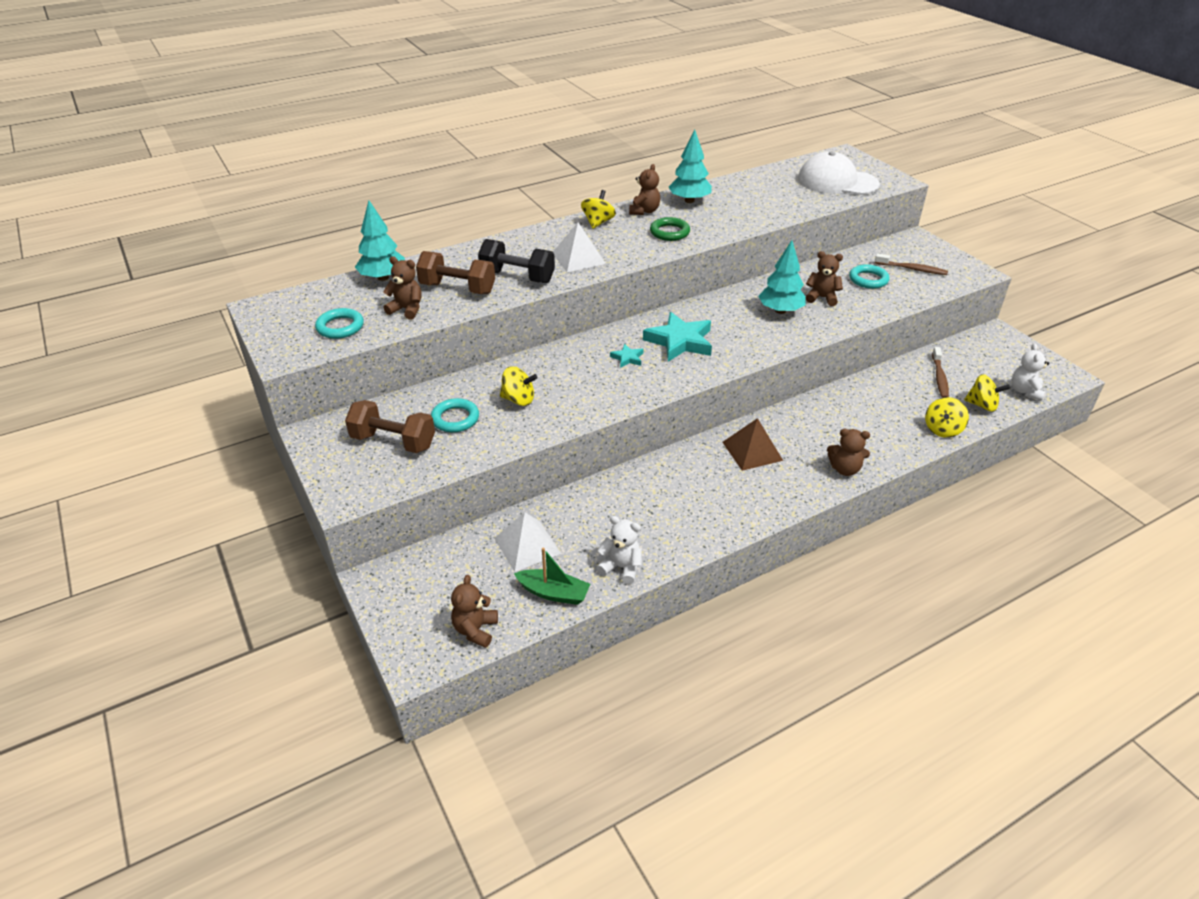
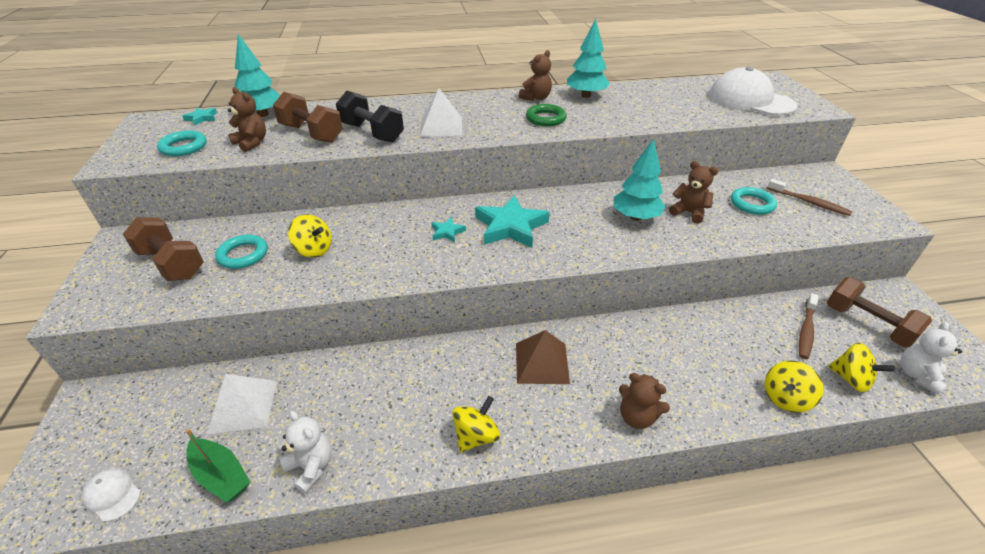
camera: 20 degrees right, 0 degrees up
(320, 293) = (202, 118): none -> turquoise star
(475, 630) = (112, 495): brown teddy bear -> white cap
(598, 222) = (485, 101): yellow spinning top -> yellow spinning top (476, 436)
(981, 362) = (867, 324): none -> brown dumbbell

